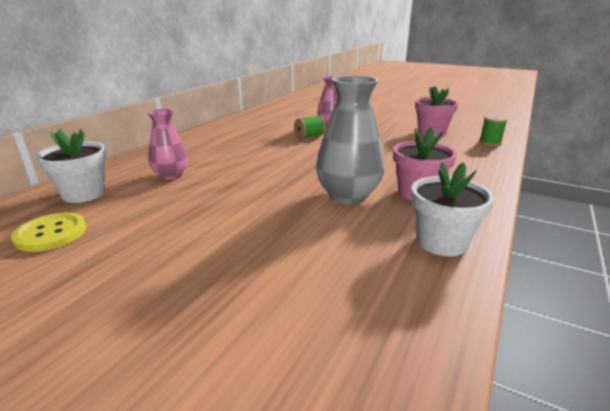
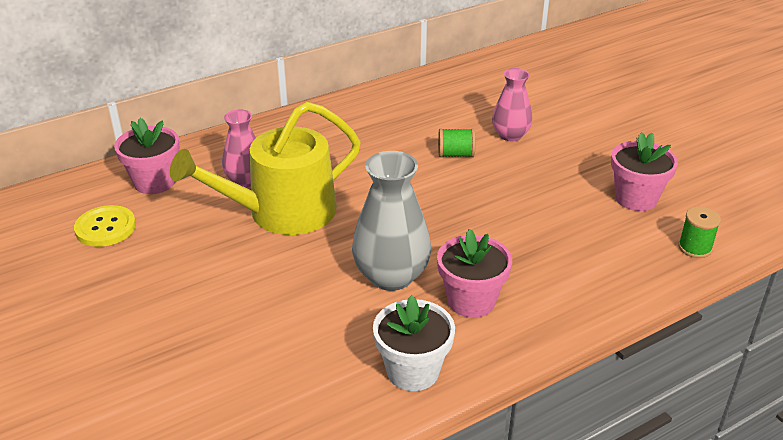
camera: 30 degrees right, 10 degrees up
(84, 194) = (154, 182): white flower pot -> pink flower pot
(221, 185) = (282, 212): none -> yellow watering can

